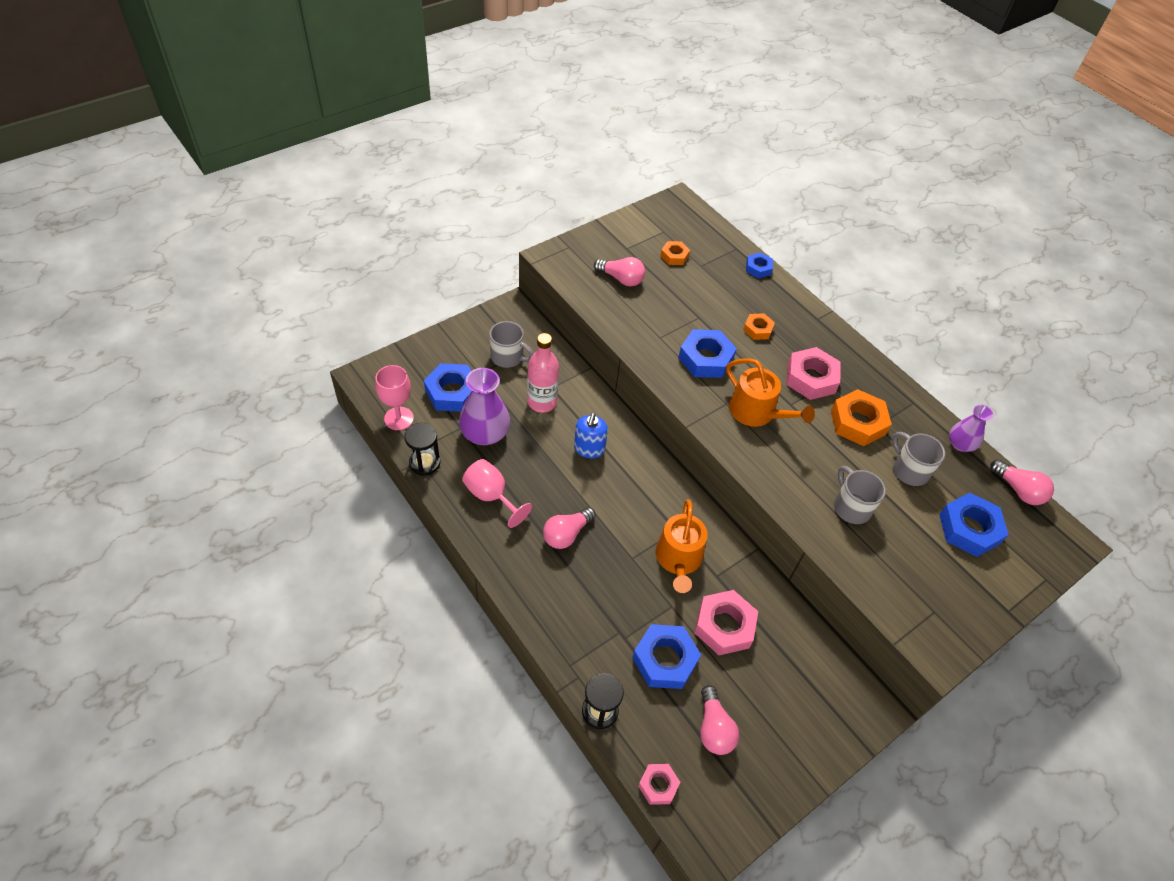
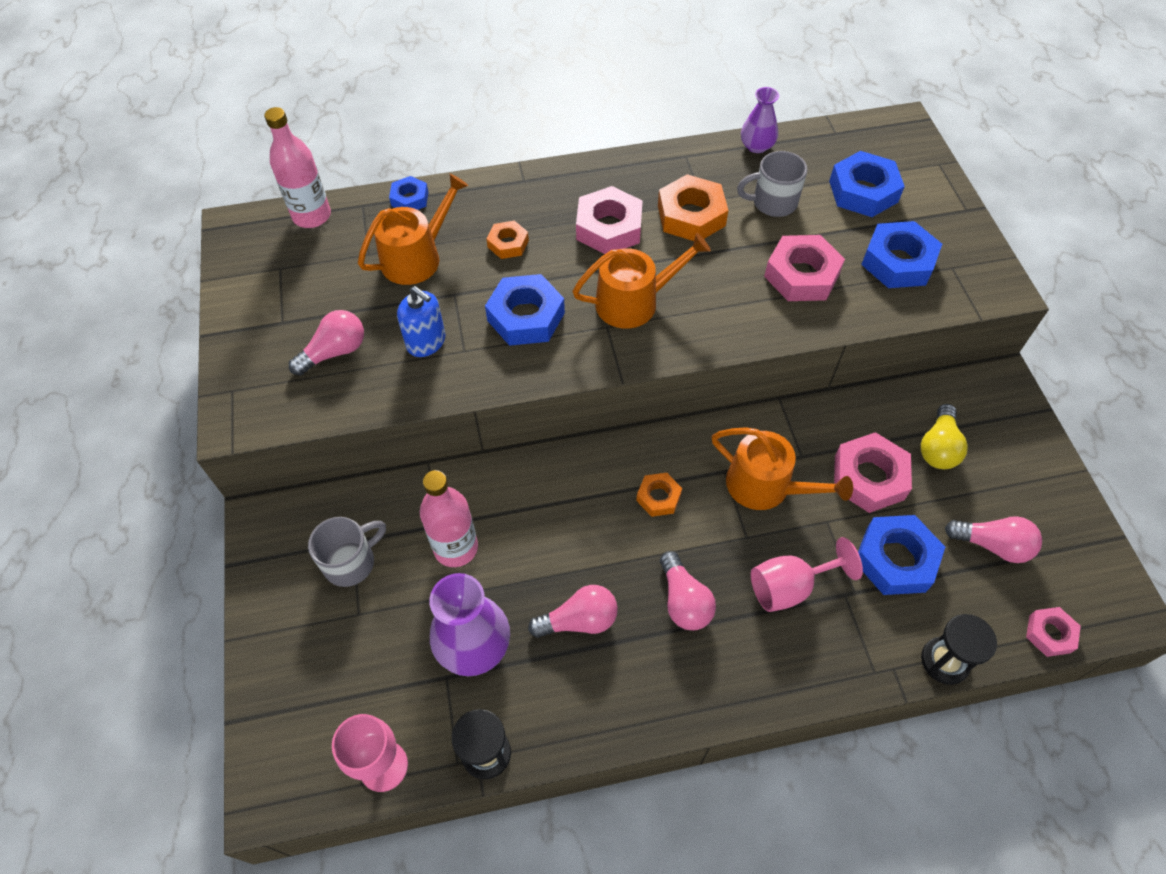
camera: 60 degrees left, 5 degrees up
(452, 392) = (374, 666): blue nut -> blue nut (898, 262)
(491, 496) = (585, 677): pink goblet -> pink goblet (789, 587)
(589, 449) = (561, 519): blue soap dispenser -> blue soap dispenser (426, 342)
(674, 256) = (332, 275): orange nut -> orange nut (658, 497)
(711, 229) = (312, 216): none -> pink bottle
(714, 289) = (417, 257): none -> orange watering can
(780, 670) = (938, 447): none -> yellow light bulb
(851, 507) = (801, 275): grey mug -> pink nut
(1018, 490) = (830, 131): pink light bulb -> pink light bulb (579, 620)

